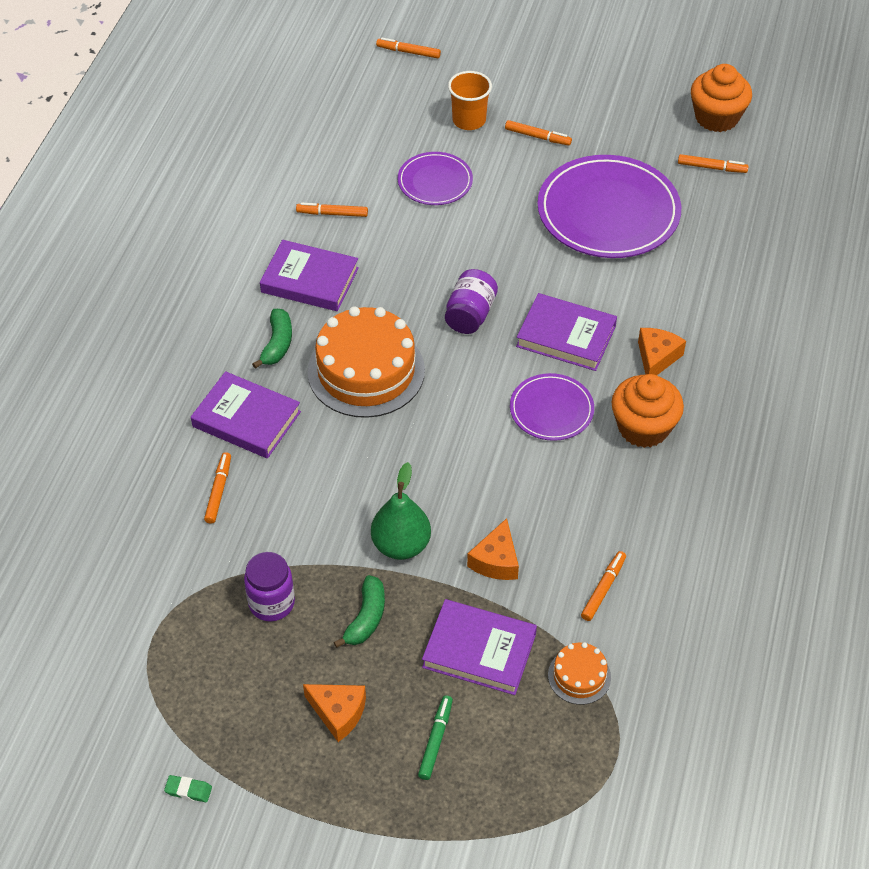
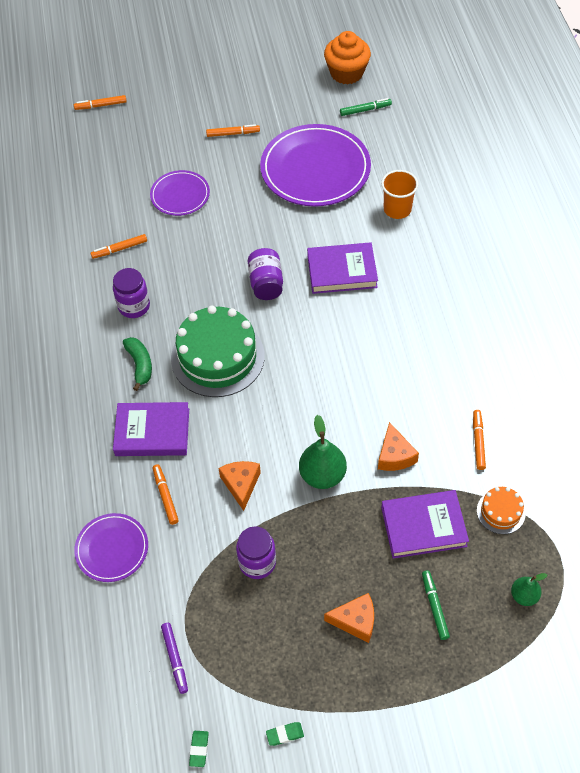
camera: 25 degrees left, 5 degrees up
(92, 760) = (199, 749): none -> green eraser
(124, 659) = (175, 659): none -> purple marker
(310, 280) = (134, 306): purple book -> purple jar
(366, 371) = (217, 357): orange cake -> green cake
(366, 618) = (331, 541): green banana -> none
(469, 120) = (176, 140): orange cup -> orange cup (397, 209)
(546, 778) = (524, 596): none -> green pear
(551, 410) = (365, 329): purple plate -> purple plate (112, 549)
(643, 428) = (434, 314): orange cupcake -> none
(656, 358) = (412, 261): orange cheese -> orange cheese (241, 485)
(712, 168) = (365, 110): orange marker -> green marker

